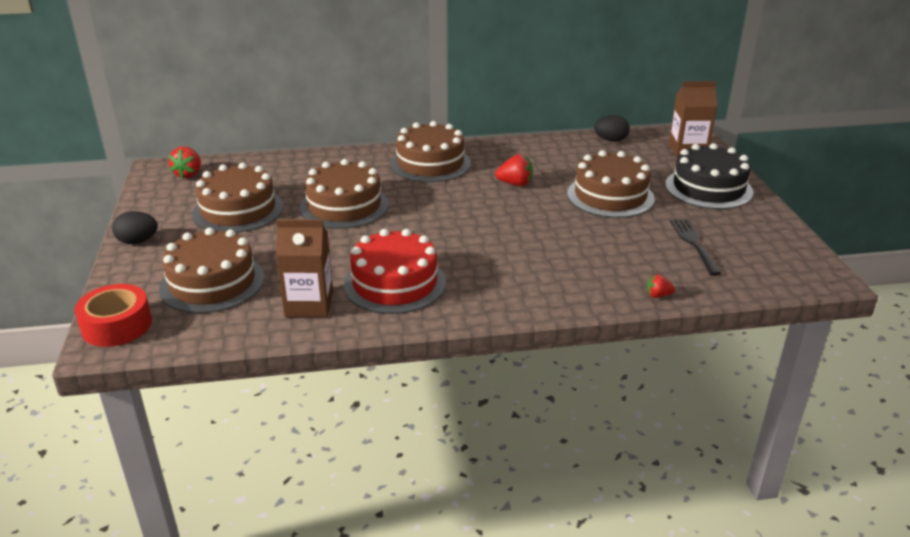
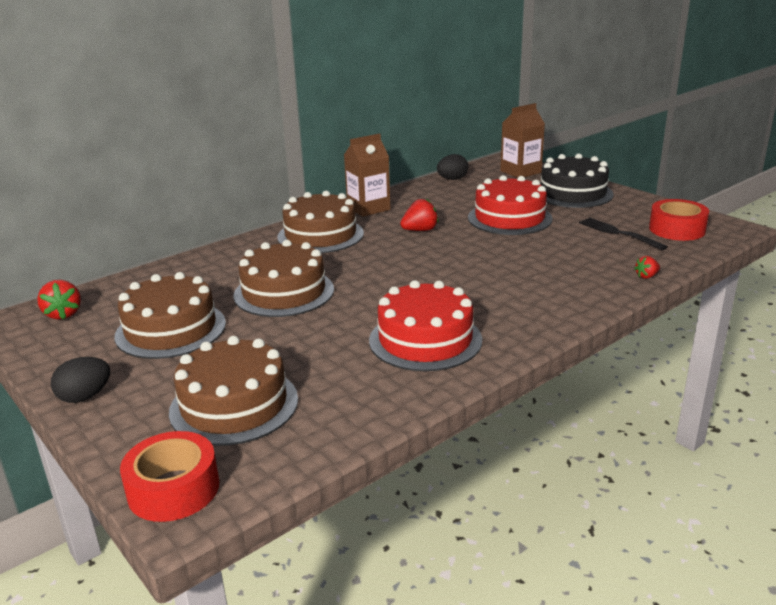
camera: 30 degrees left, 5 degrees down
(309, 304) = (368, 387): brown carton -> brown carton (368, 208)
(610, 196) = (509, 218): brown cake -> red cake
(760, 259) = (677, 229): none -> red tape

